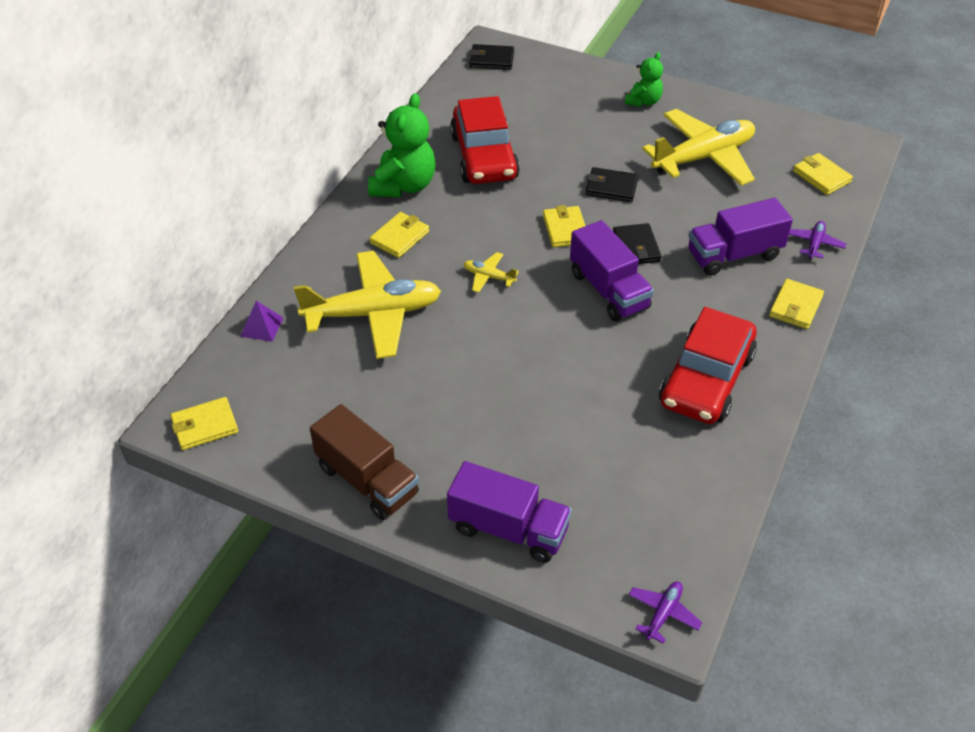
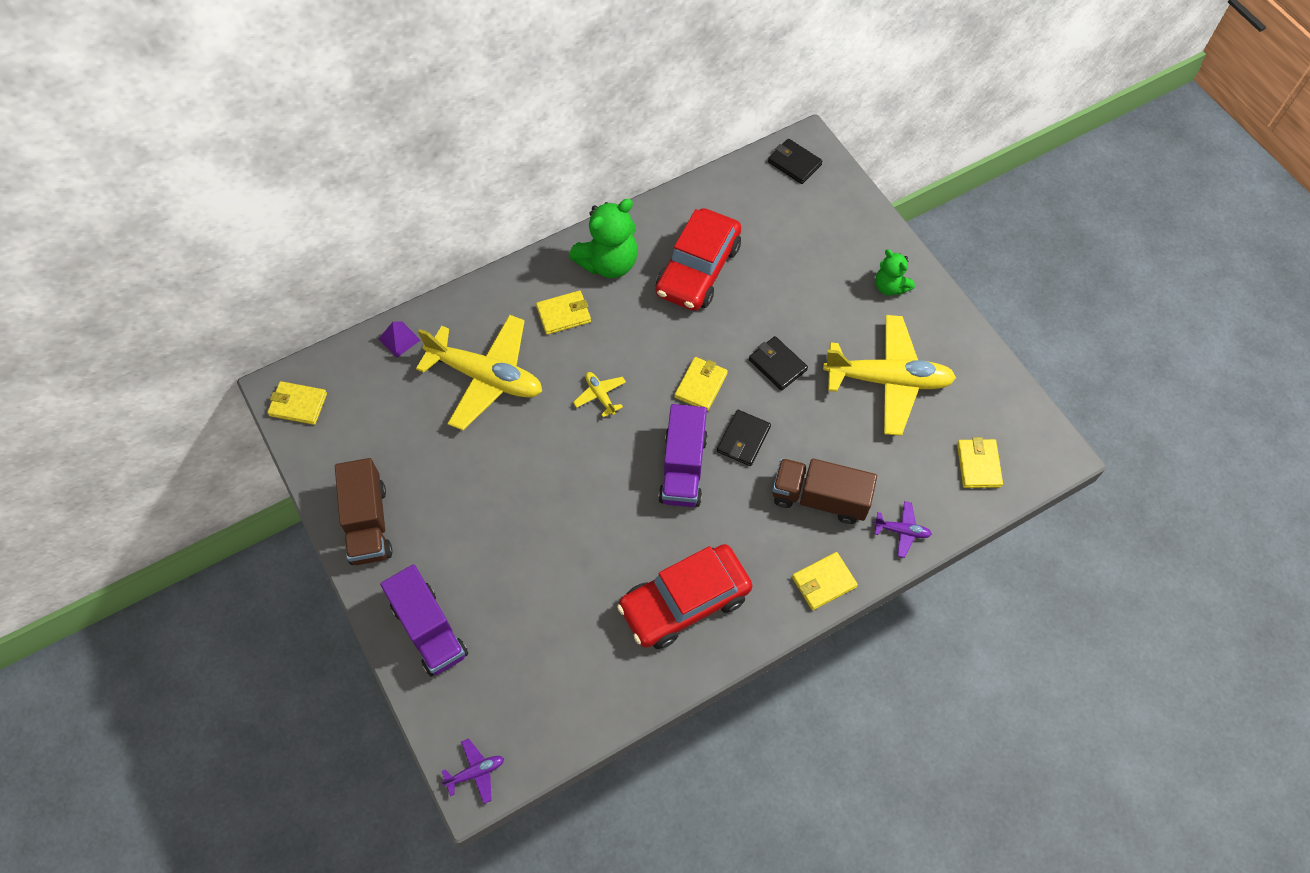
camera: 35 degrees right, 15 degrees up
(643, 101) = (890, 286): green teddy bear -> green teddy bear turned 75 degrees clockwise
(734, 255) = (819, 498): purple truck -> brown truck
(814, 244) = (902, 531): purple plane -> purple plane turned 45 degrees clockwise

